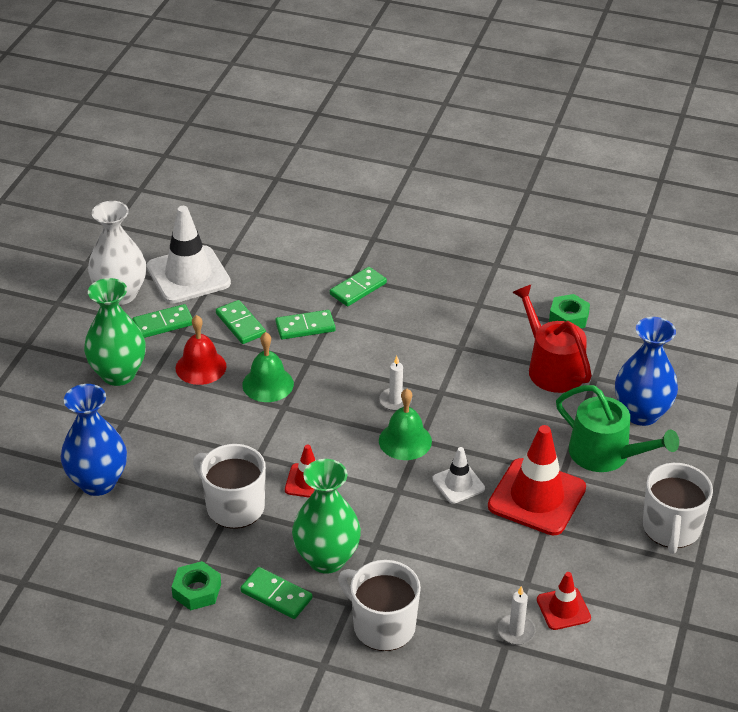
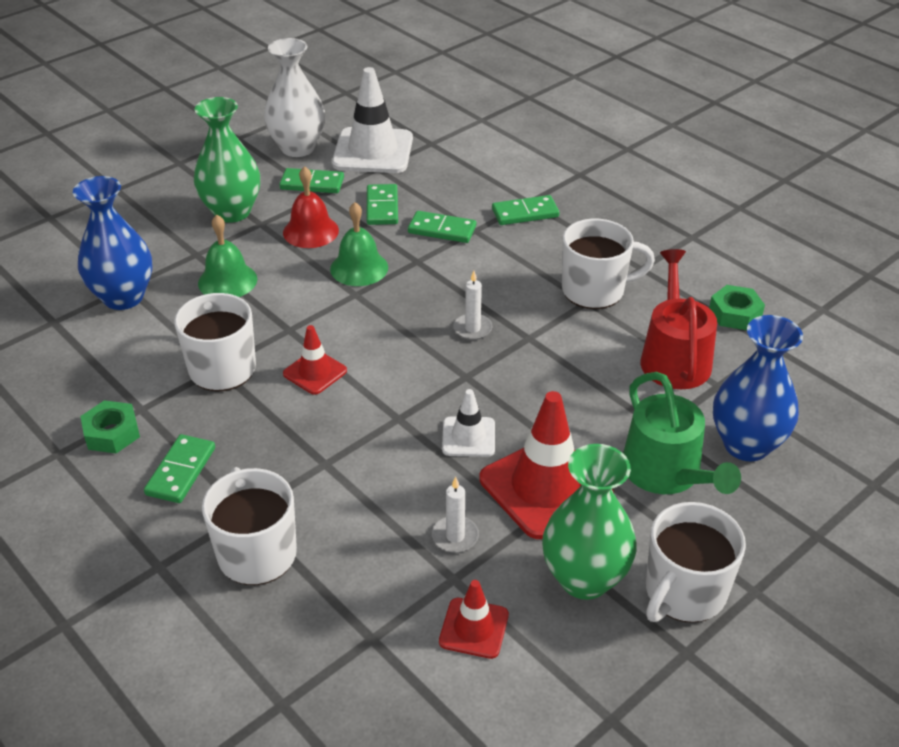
camera: 30 degrees right, 0 degrees up
(276, 595) = (180, 471): green domino -> green domino turned 45 degrees clockwise
(326, 559) = (263, 456): green vase -> green vase (584, 579)
(405, 441) = (449, 371): green bell -> green bell (227, 281)
(459, 335) = (595, 290): none -> white mug
(516, 631) = (397, 628): white candle -> white candle (455, 536)

